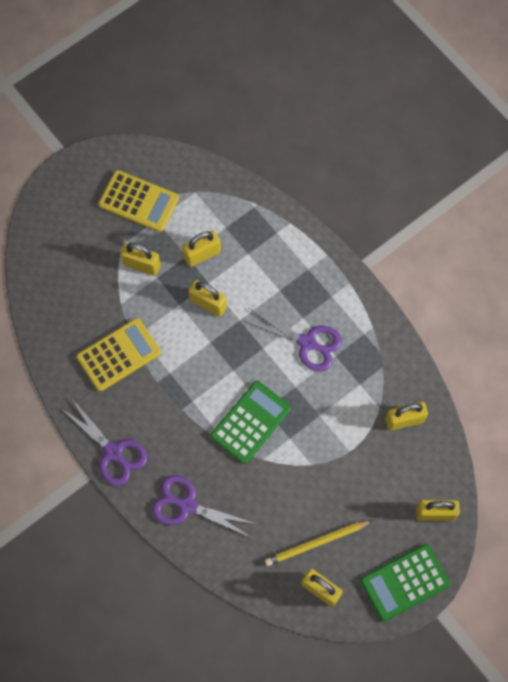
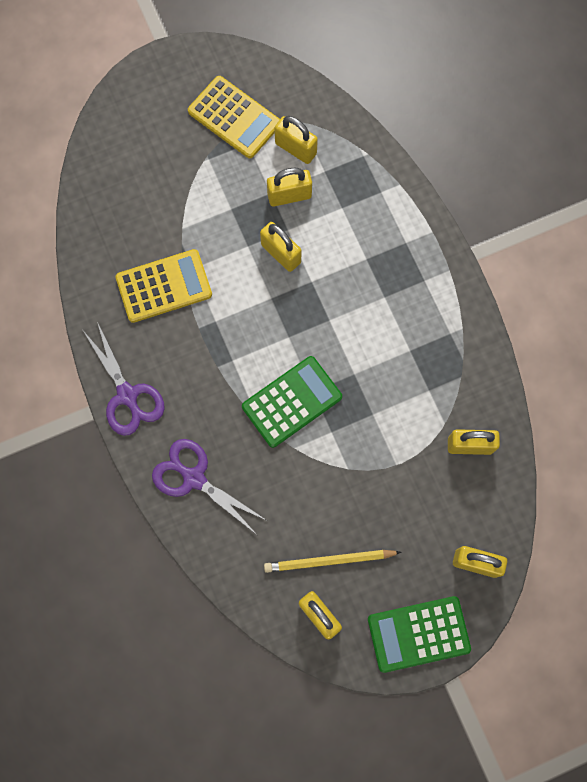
camera: 15 degrees right, 5 degrees up
(142, 265) = (218, 190): yellow padlock -> yellow padlock (295, 148)
(307, 343) = (382, 327): purple scissors -> none

